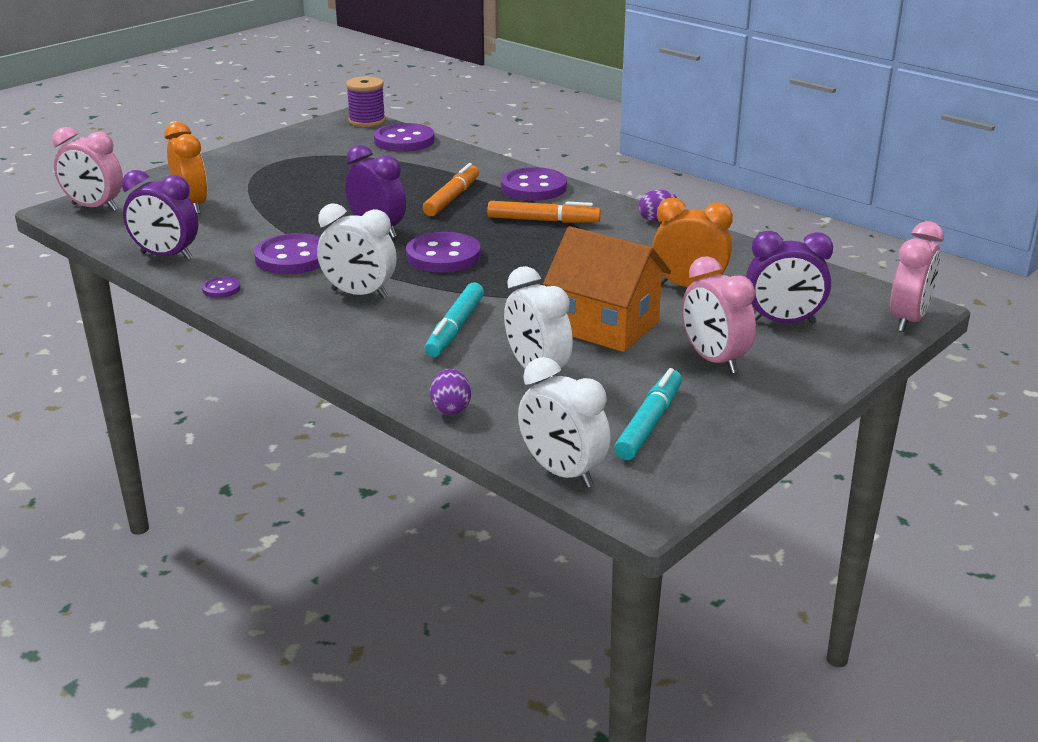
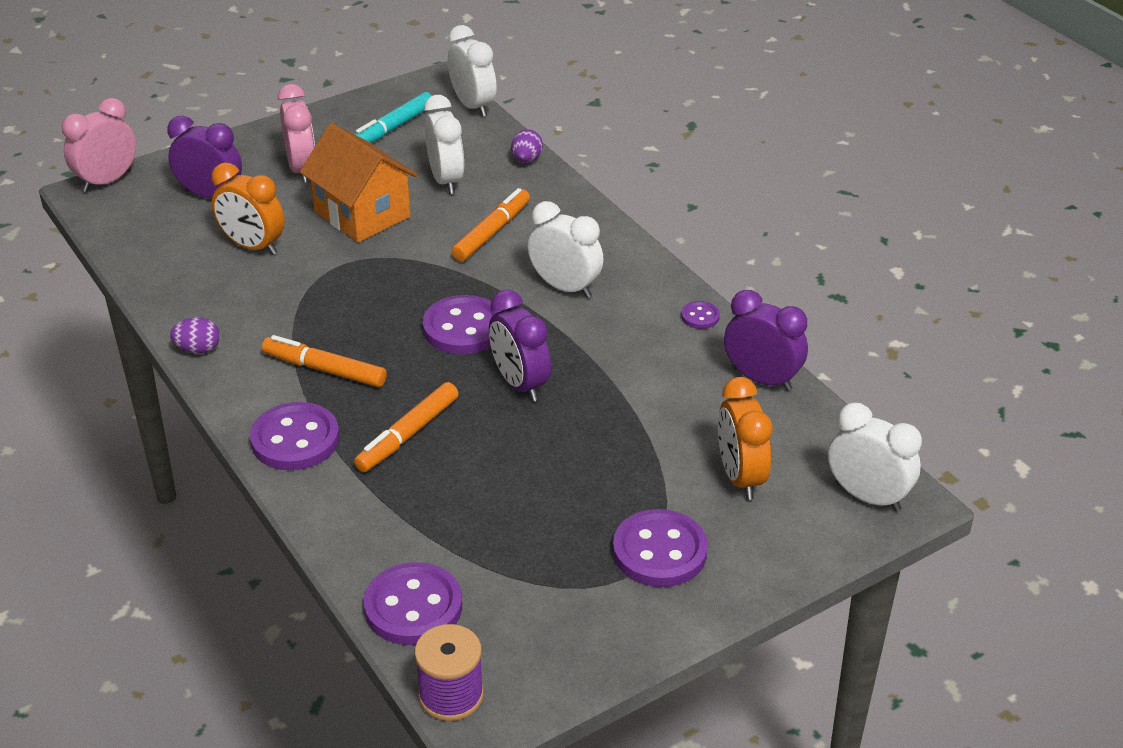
camera: 165 degrees left, 10 degrees up
(94, 207) = (867, 497): pink clock -> white clock
(293, 258) = (623, 352): purple button -> purple button (659, 551)
(455, 328) = (492, 232): turquoise marker -> orange marker

